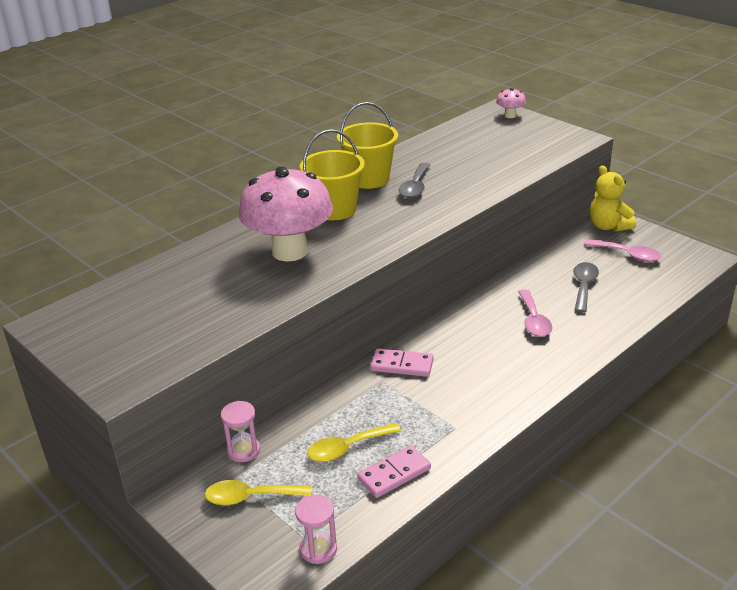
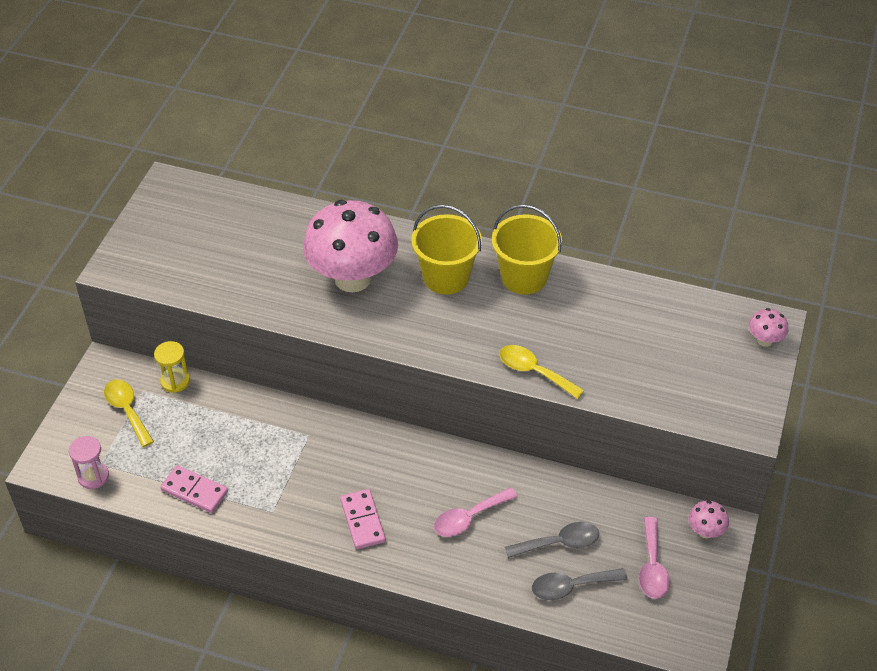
camera: 60 degrees right, 15 degrees up
(243, 451) = (175, 381): pink hourglass -> yellow hourglass
(347, 448) = (210, 447): yellow spoon -> yellow spoon (534, 371)
(402, 365) = (339, 439): pink domino -> pink domino (363, 521)
(415, 187) = (531, 320): grey spoon -> grey spoon (571, 586)
(608, 226) = (705, 531): yellow teddy bear -> pink mushroom

